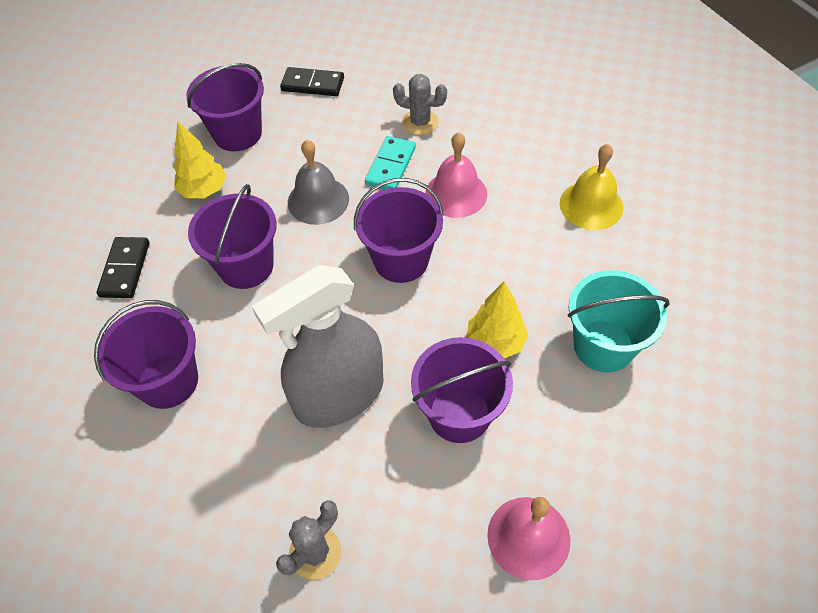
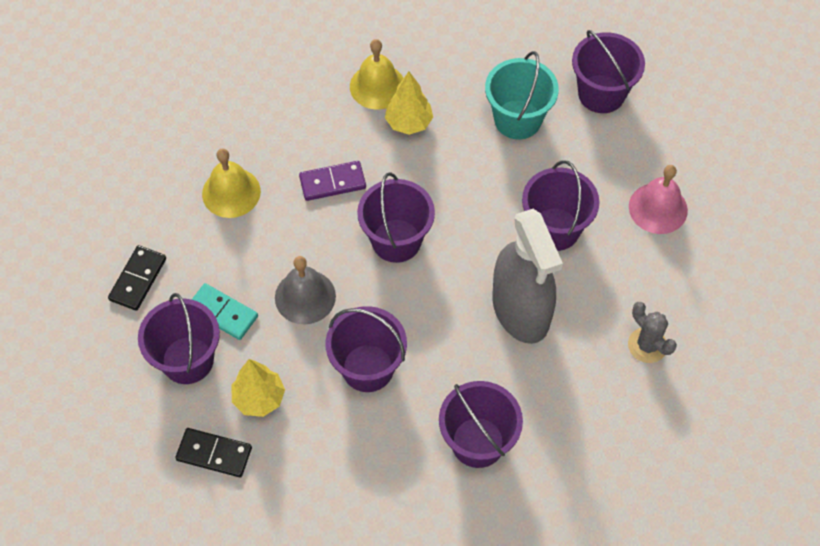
camera: 80 degrees left, 5 degrees up
(125, 269) = (341, 477): black domino -> black domino (214, 453)
(390, 166) = (281, 228): turquoise domino -> turquoise domino (222, 313)
(420, 122) = (231, 192): grey cactus -> yellow bell
(456, 193) = (332, 182): pink bell -> purple domino
(495, 342) = (497, 190): yellow tree -> yellow tree (408, 123)
(685, 436) = (601, 94): none -> purple bucket

